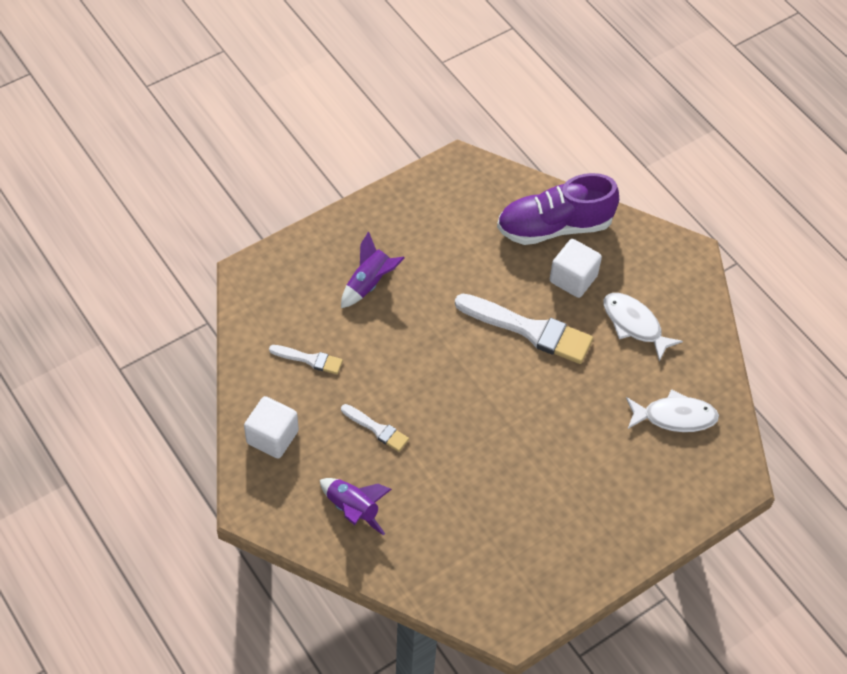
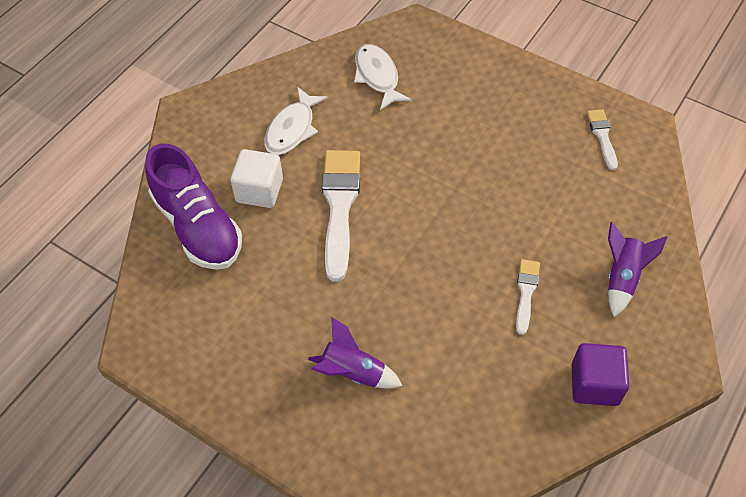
camera: 110 degrees left, 0 degrees up
(272, 437) = (594, 384): white cube -> purple cube
(309, 359) = (482, 390): white brush -> white brush (602, 136)

